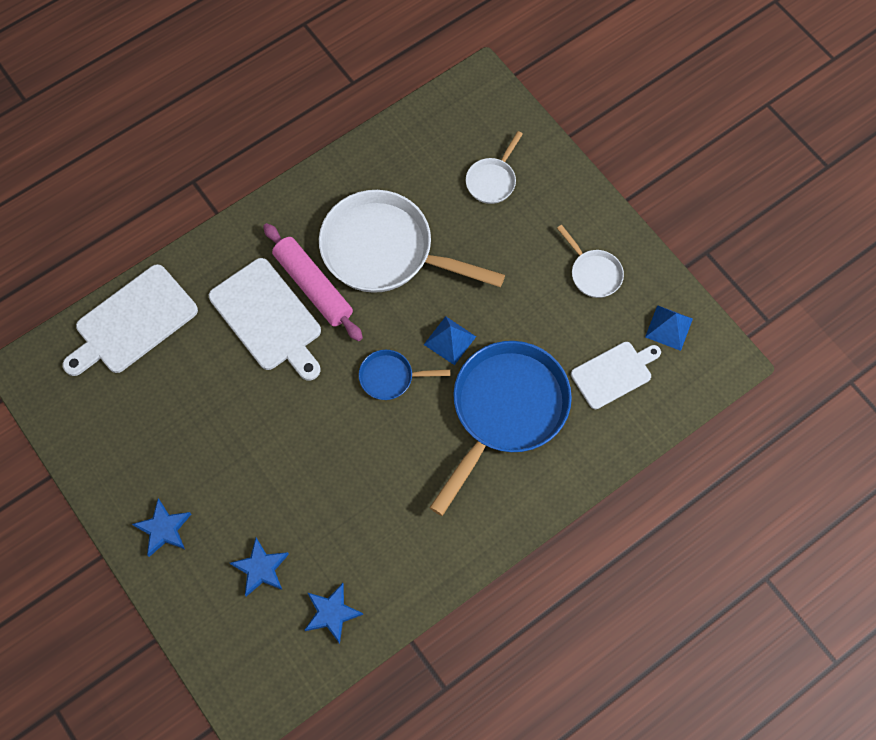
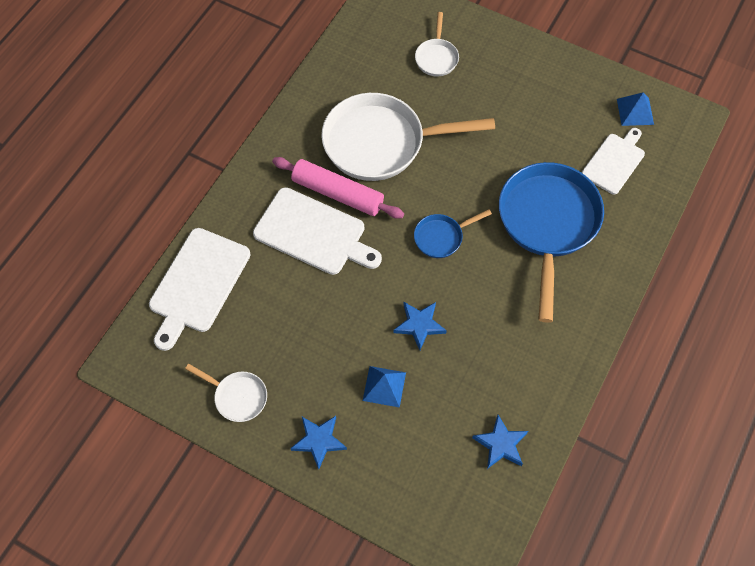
camera: 25 degrees left, 5 degrees down
(261, 568) = (421, 435): blue star -> blue star (419, 325)
(449, 340) = (472, 189): blue pyramid -> blue pyramid (384, 386)
(593, 273) = (555, 95): white pan -> white pan (237, 397)

